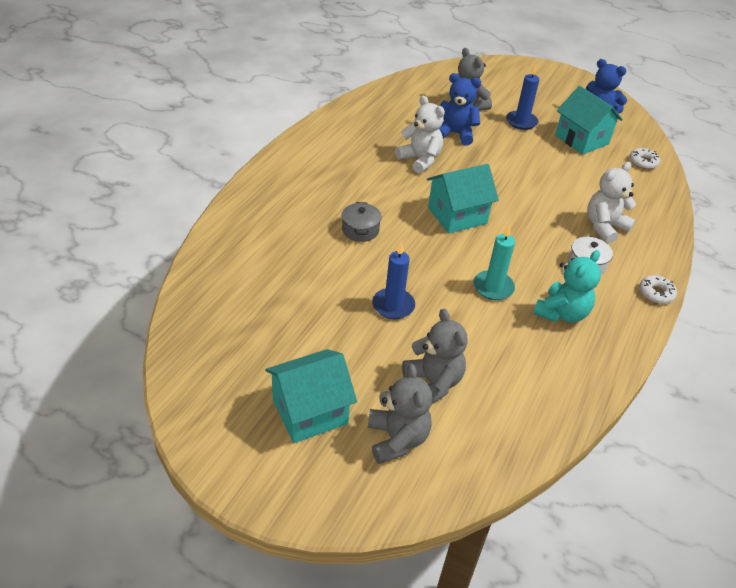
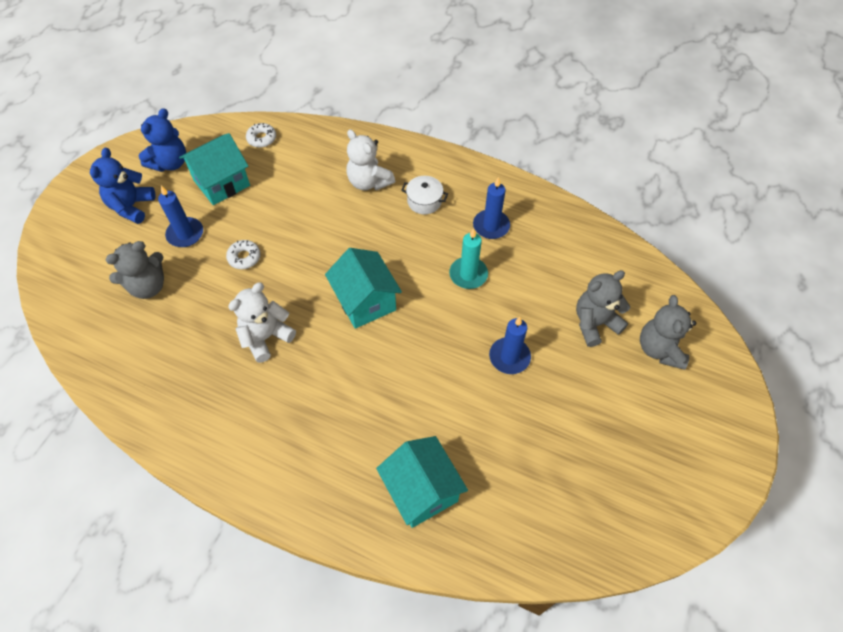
camera: 90 degrees left, 15 degrees up
(310, 411) = (653, 418): turquoise house -> turquoise house (421, 490)
(360, 230) = (401, 393): grey pot -> none
(397, 439) = (659, 349): grey teddy bear -> grey teddy bear turned 75 degrees counterclockwise
(455, 134) = (211, 300): blue teddy bear -> blue teddy bear (131, 206)
(561, 313) = (491, 226): turquoise teddy bear -> blue candle
(656, 293) = (453, 159): white donut -> white donut (244, 257)

